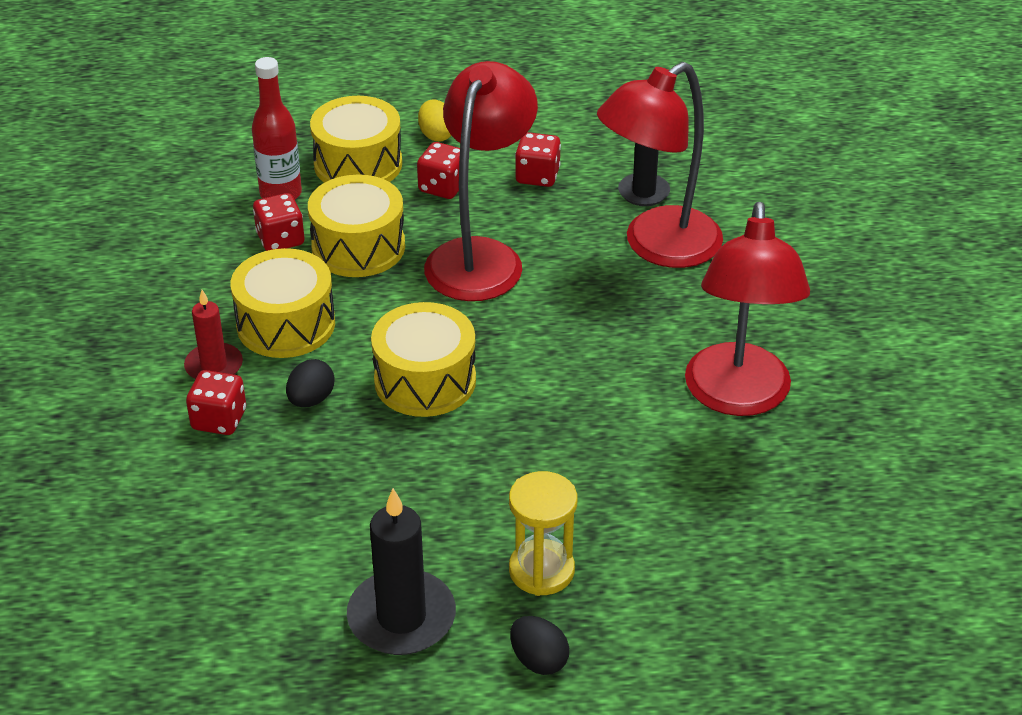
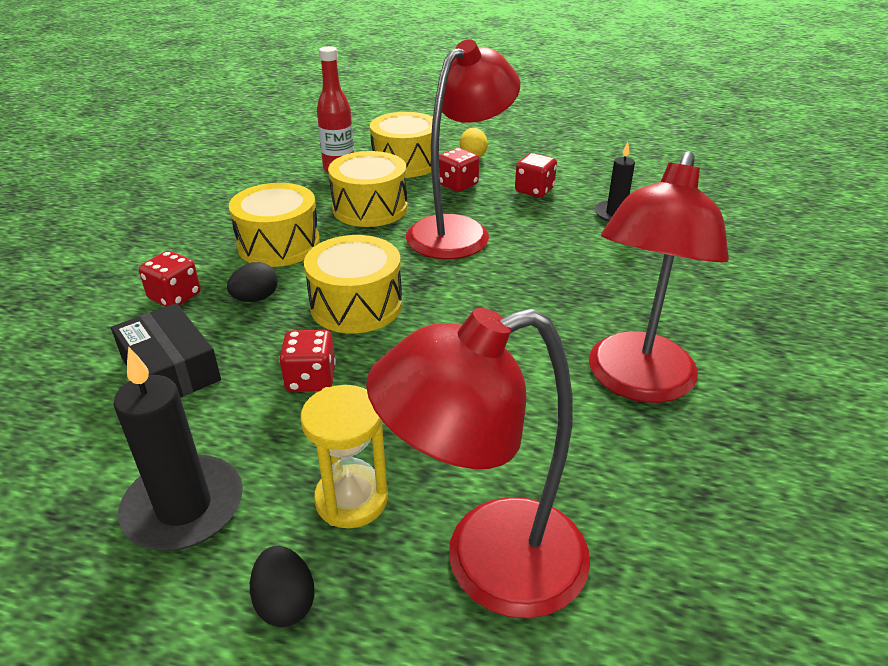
camera: 20 degrees right, 5 degrees down
(214, 366) = (204, 260): red candle -> none
(280, 239) = (318, 194): red dice -> red dice (311, 379)
(283, 500) = (170, 369): none -> black box
(657, 247) = (610, 251): red lamp -> red lamp (488, 564)

